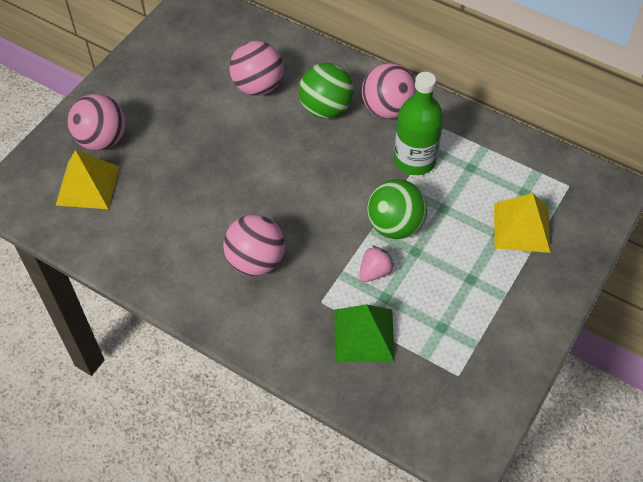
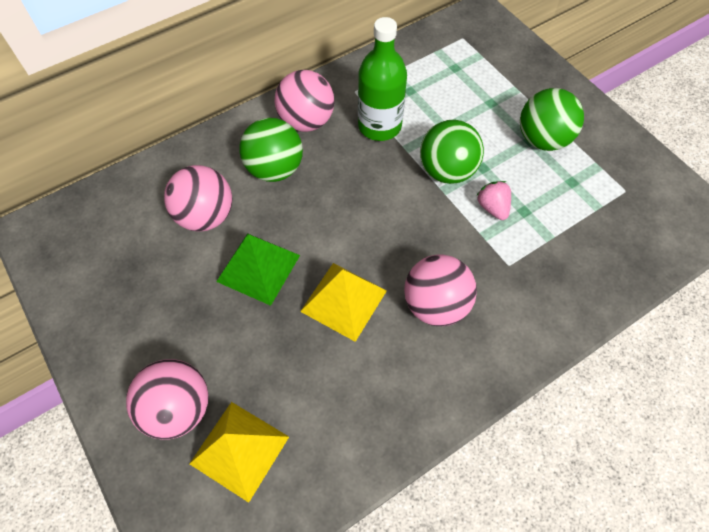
camera: 65 degrees left, 5 degrees up
(363, 335) = (560, 244): green pyramid -> green pyramid (258, 268)
(478, 289) = (542, 139): none -> green ball
(521, 227) = (491, 84): yellow pyramid -> yellow pyramid (343, 301)

